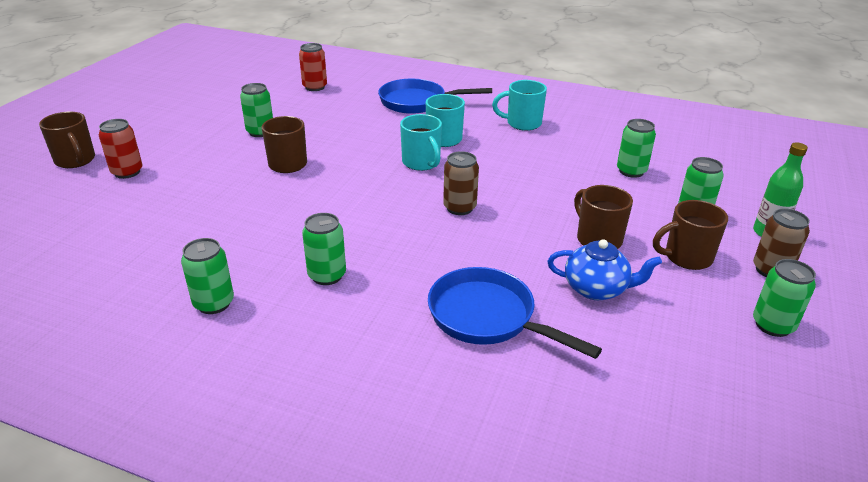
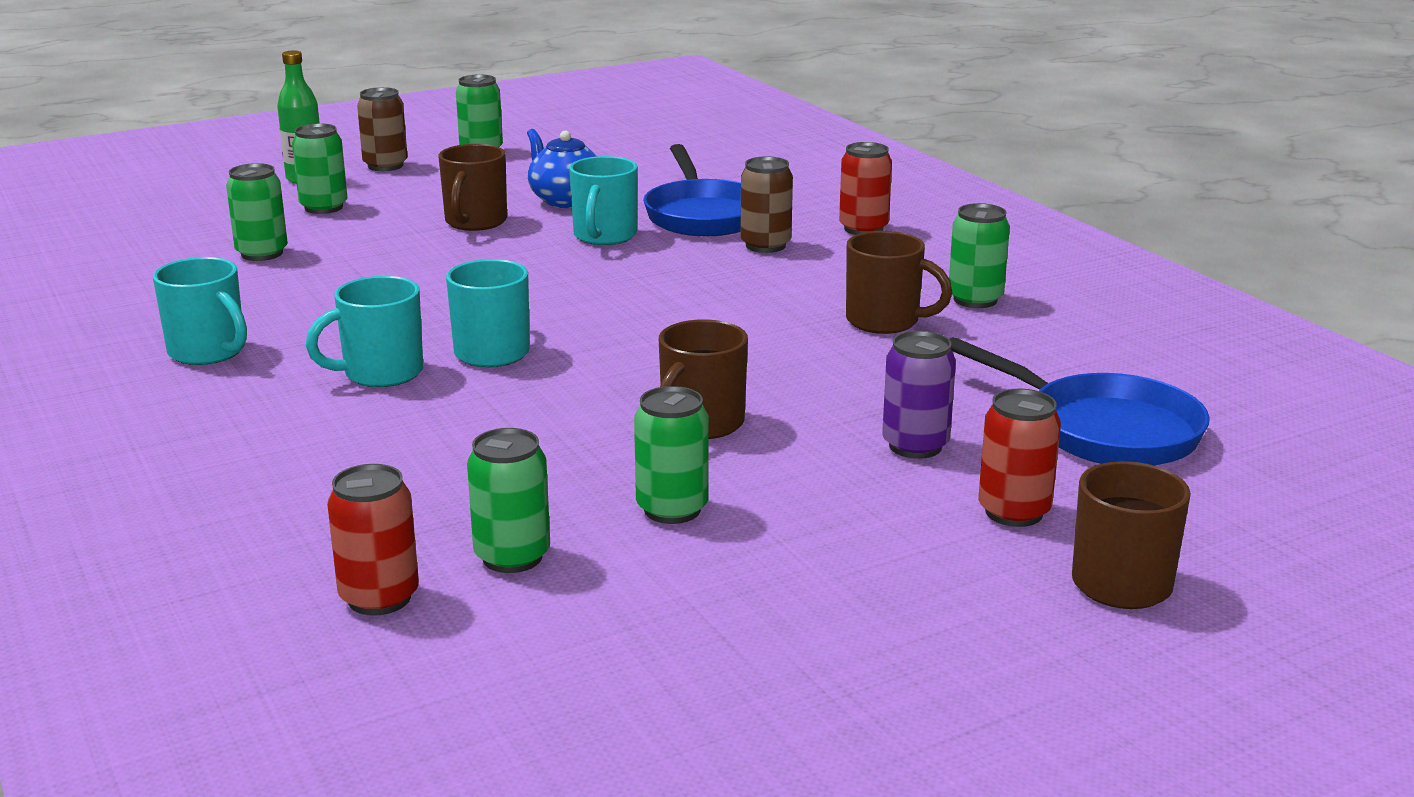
camera: 140 degrees left, 10 degrees down
(186, 186) = (915, 446): none -> purple can
(327, 275) = (819, 283): green can -> green can (512, 557)
(358, 358) = (863, 229): none -> red can
(417, 102) = (264, 460): blue pan -> blue pan (1103, 430)
(459, 208) = (556, 289): brown can -> brown can (765, 245)
(508, 261) = (604, 236): none -> turquoise mug
(686, 257) = (430, 190): brown mug -> brown mug (885, 322)

